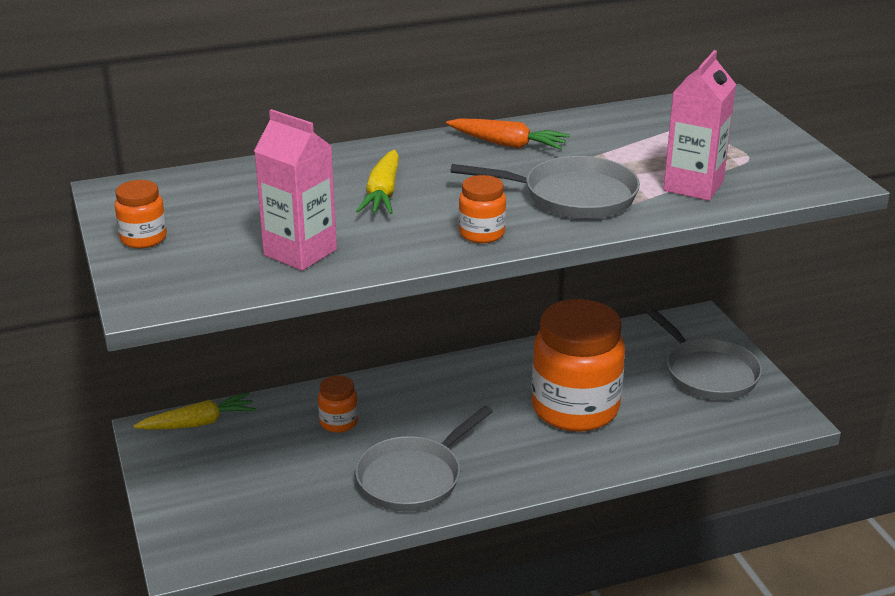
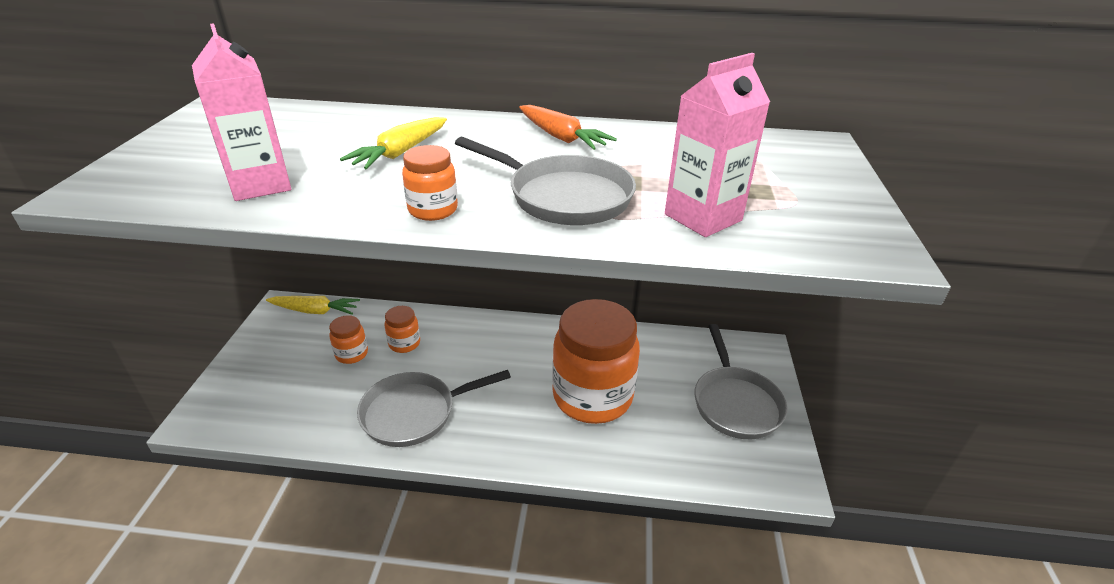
camera: 25 degrees right, 5 degrees up
(143, 238) = (173, 143): orange jar -> orange jar (351, 354)

